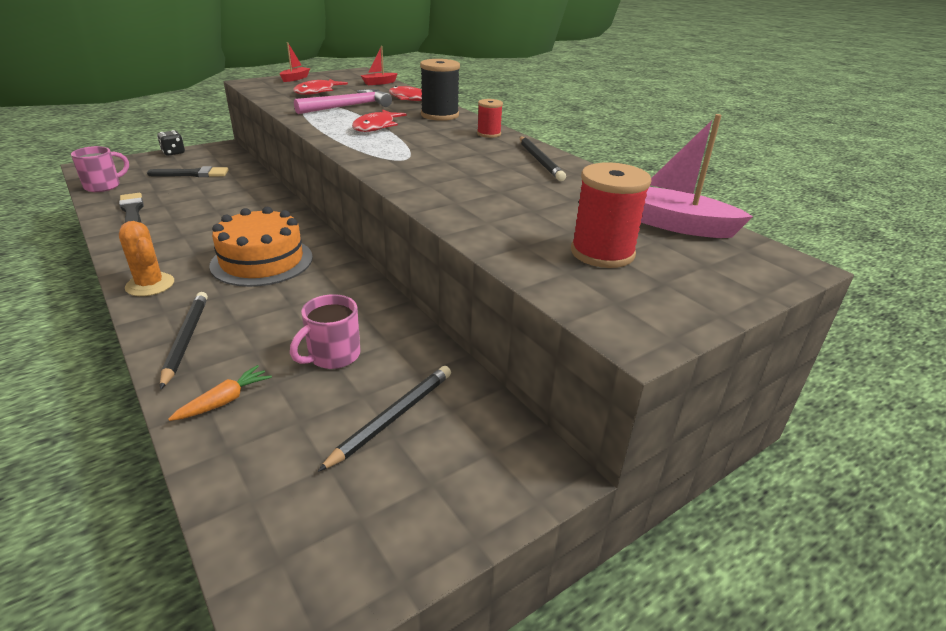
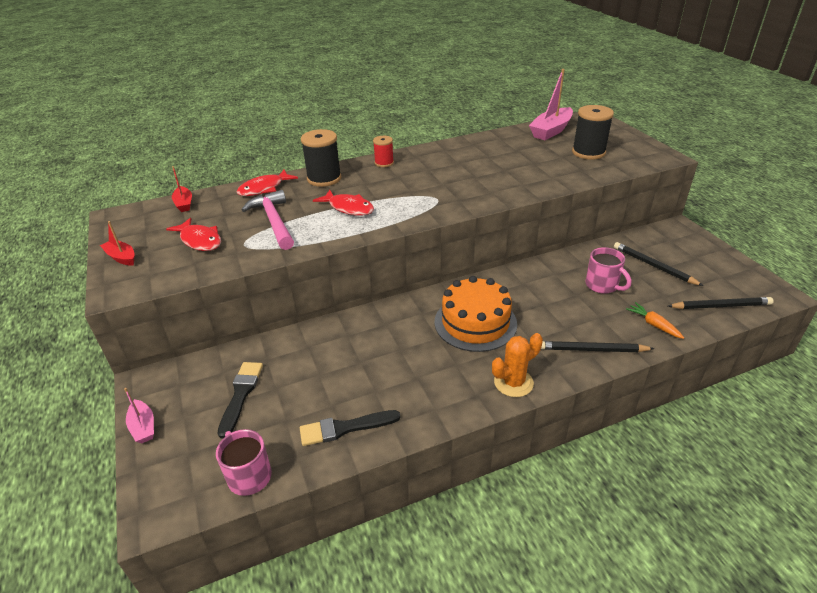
camera: 75 degrees left, 5 degrees up
(173, 153) = (143, 427): black dice -> pink boat
(540, 161) = (448, 152): black pencil -> black pencil (720, 306)
(602, 253) = (588, 152): red spool -> black spool

